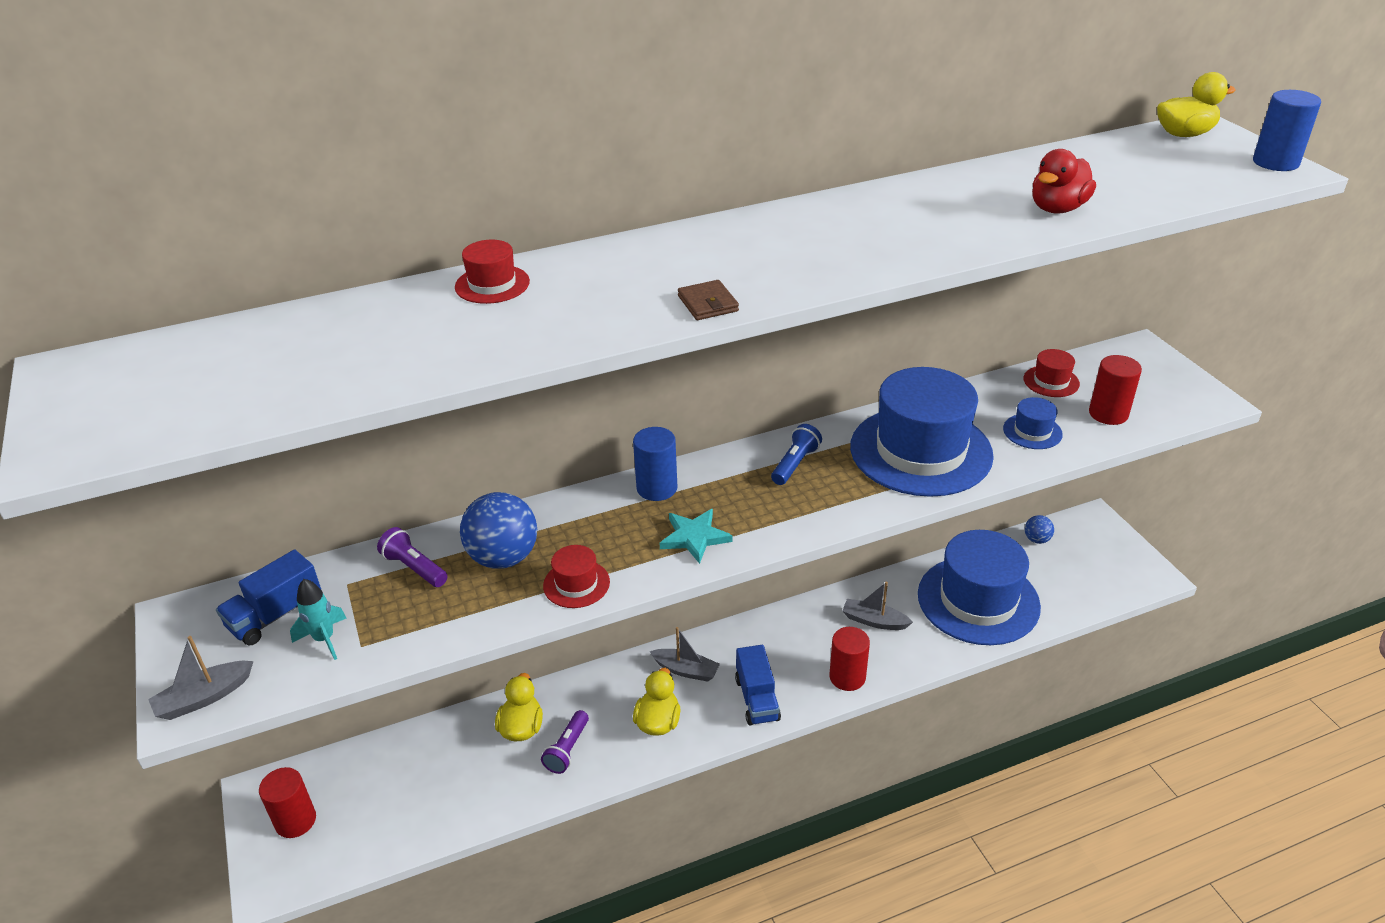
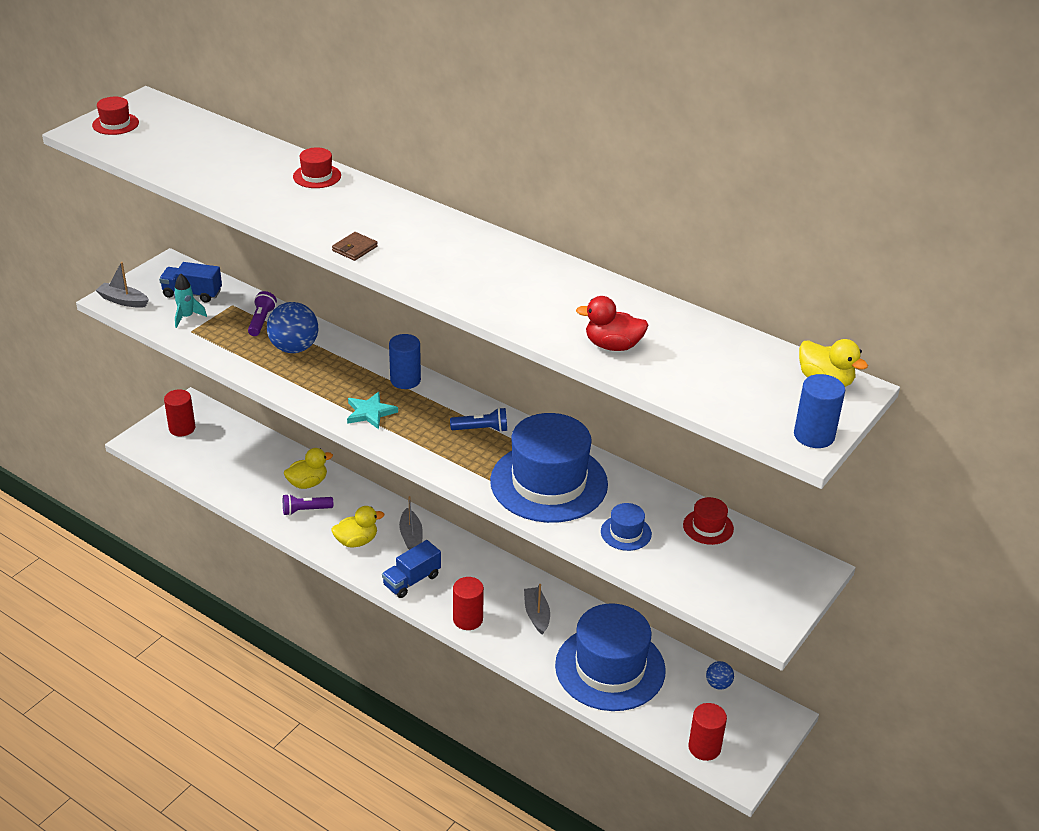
camera: 55 degrees right, 0 degrees up
(576, 584) = (293, 383): red hat -> red hat (115, 124)
(1108, 414) = (690, 569): red cylinder -> red cylinder (704, 747)

